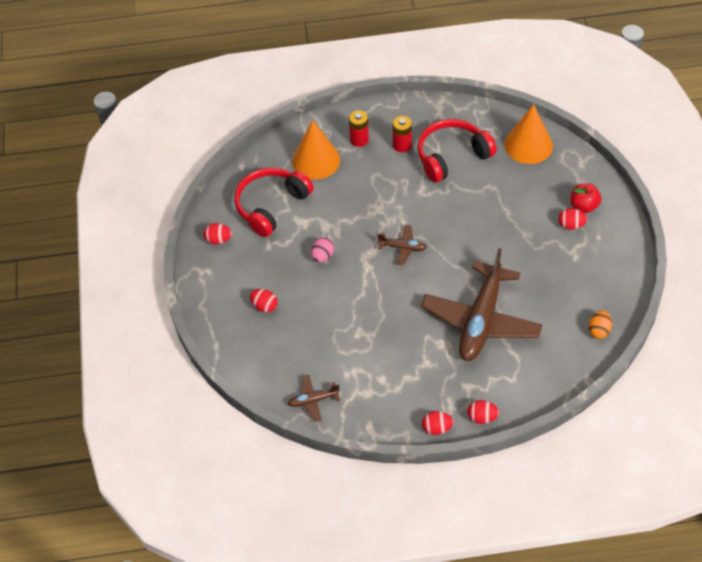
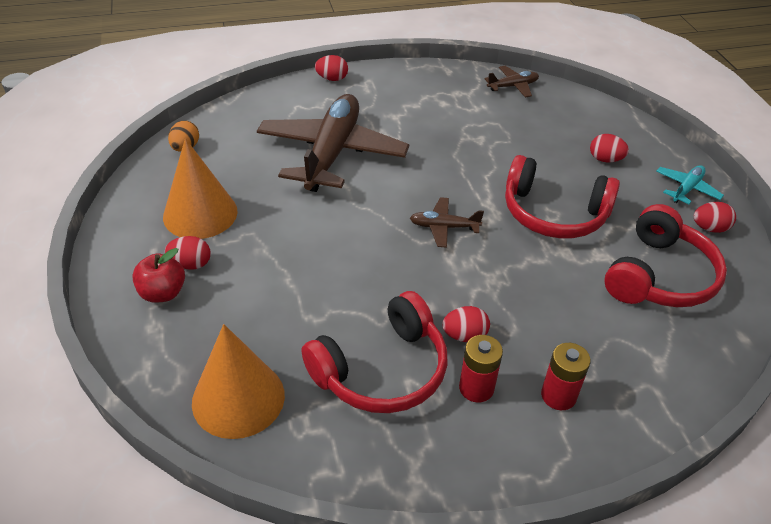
camera: 170 degrees right, 10 degrees down
(216, 274) = (686, 189): none -> turquoise plane
(316, 160) = (621, 352): orange cone -> orange cone (200, 214)
(322, 256) = (553, 213): pink egg -> red headphones
(437, 428) = (379, 71): red egg -> red egg (464, 335)

